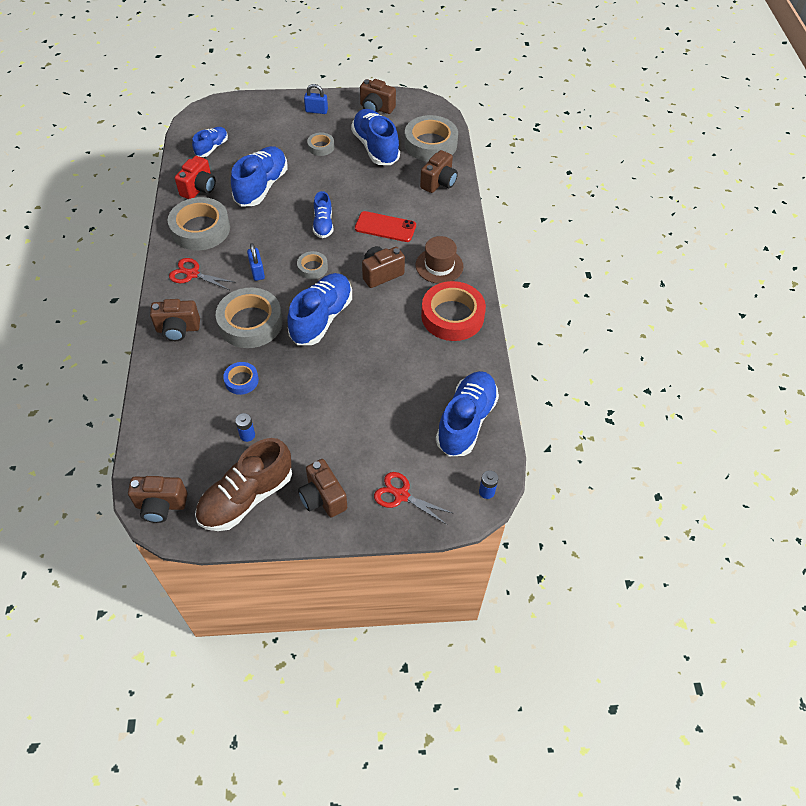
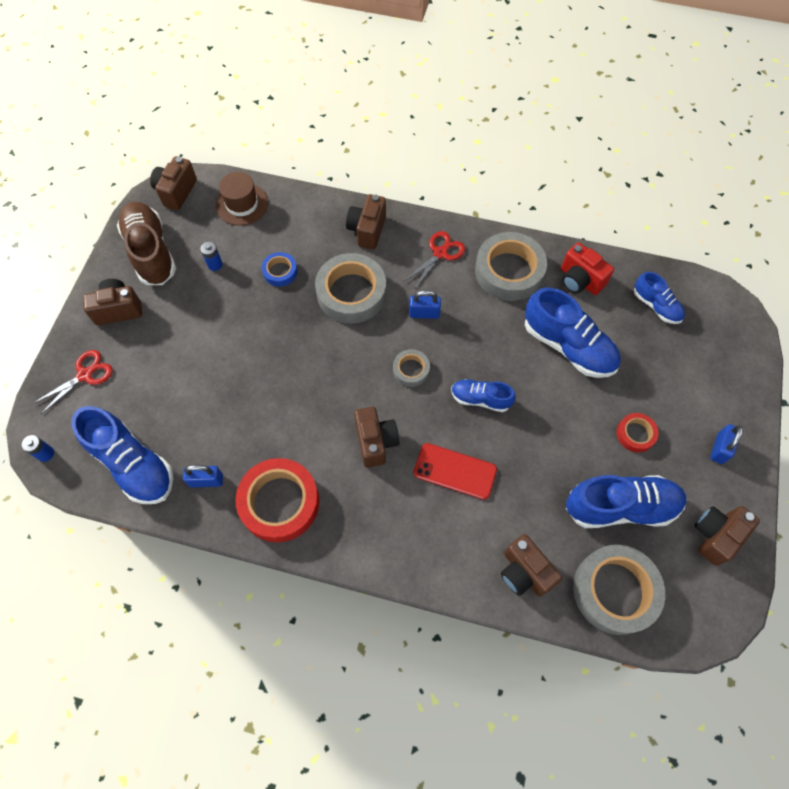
camera: 110 degrees right, 10 degrees up
(321, 147) = (635, 434): grey tape -> red tape
(321, 318) = (331, 360): blue shoe -> none
(385, 227) = (455, 471): red phone -> red phone turned 75 degrees clockwise
(439, 266) = (366, 516): brown hat -> brown hat (242, 204)
(456, 366) = (206, 480): none -> blue padlock

